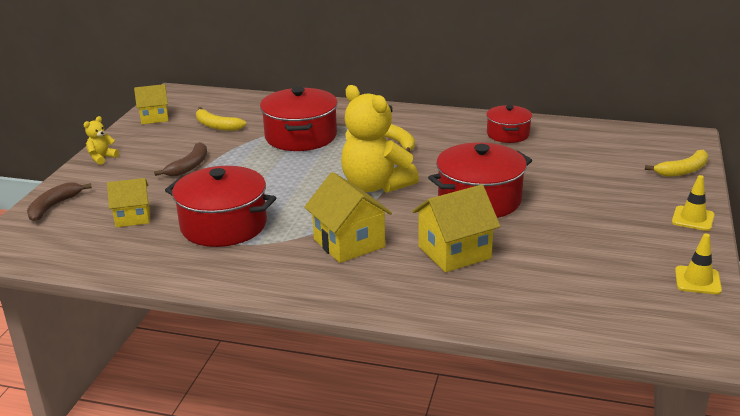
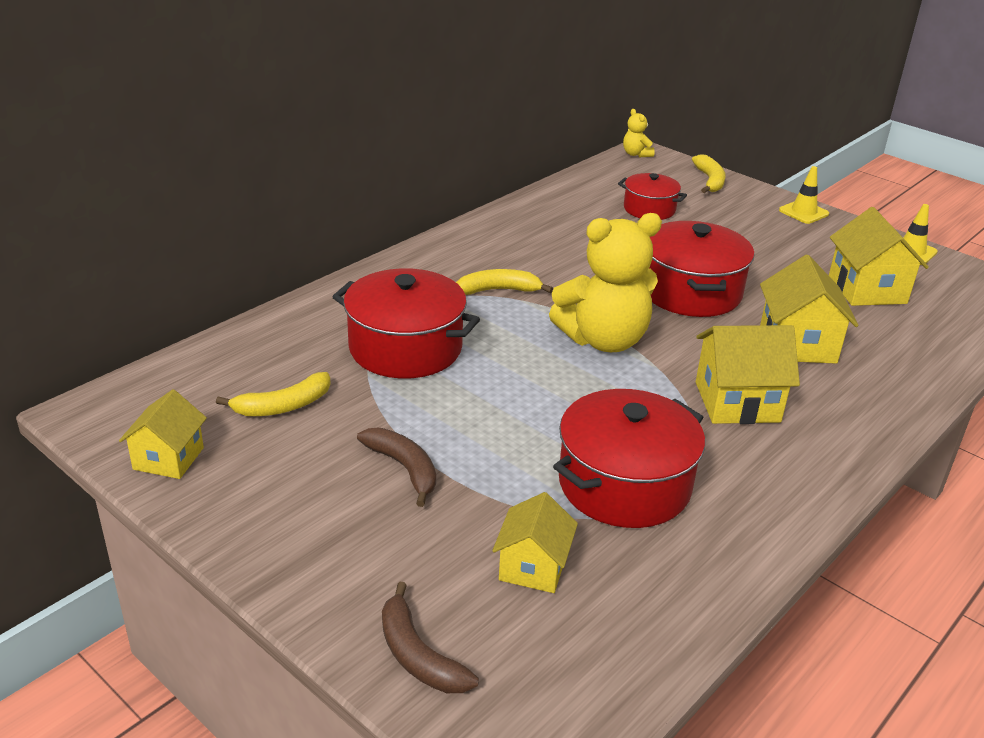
camera: 65 degrees left, 5 degrees up
(102, 158) = (273, 555): yellow teddy bear -> yellow teddy bear (636, 154)
(508, 134) = (548, 224): red pot -> red pot (649, 209)
(587, 268) = (867, 289): none -> yellow house

